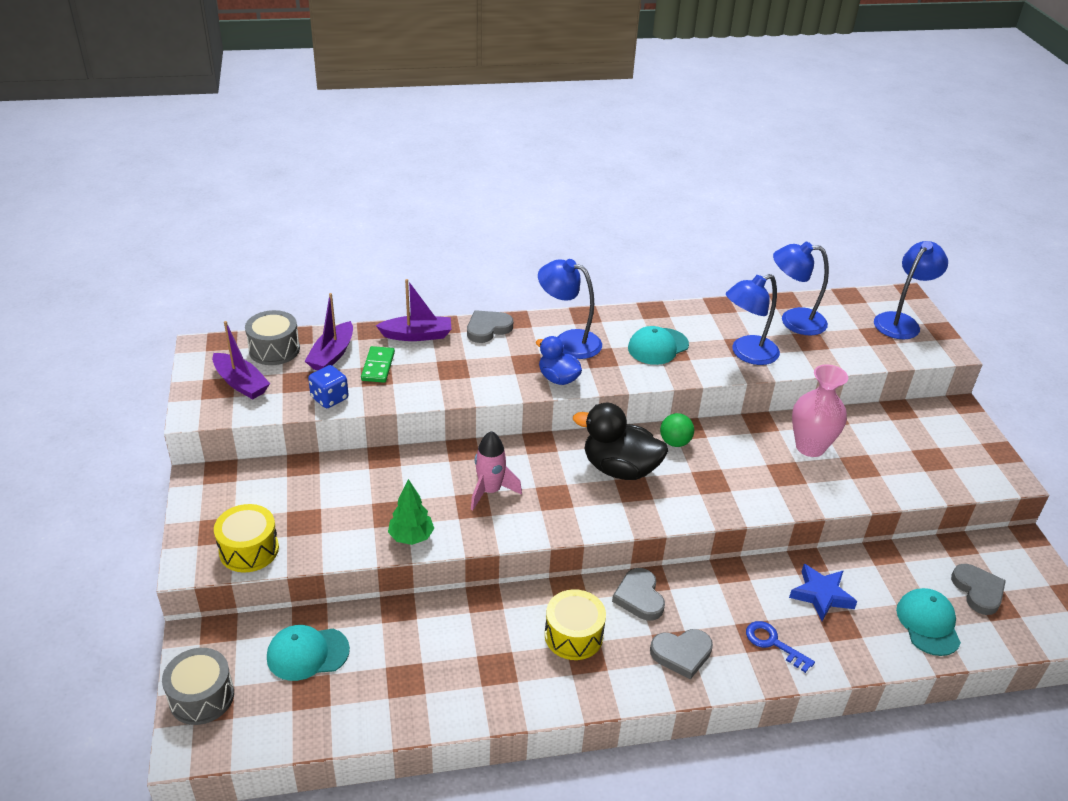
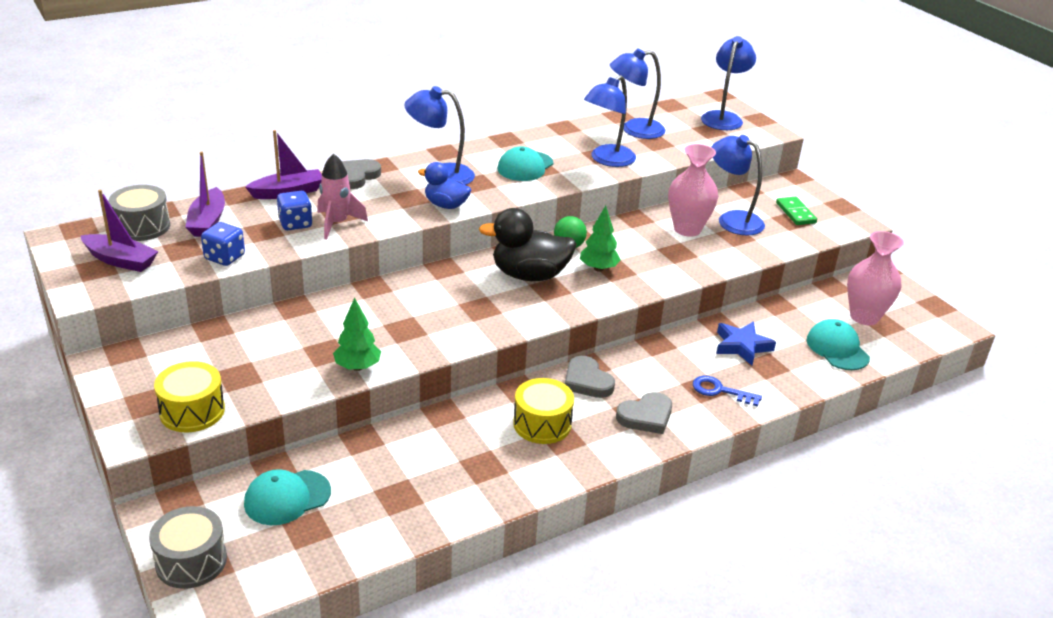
camera: 20 degrees left, 5 degrees down
(378, 366) = (261, 223): green domino -> green domino (795, 213)
(408, 373) = (295, 224): none -> blue dice
(490, 491) = (416, 315): pink rocket -> pink rocket (337, 224)
(693, 476) = (598, 268): none -> green tree
(865, 445) = (732, 220): none -> blue lamp
(978, 591) = (864, 317): grey heart -> pink vase

